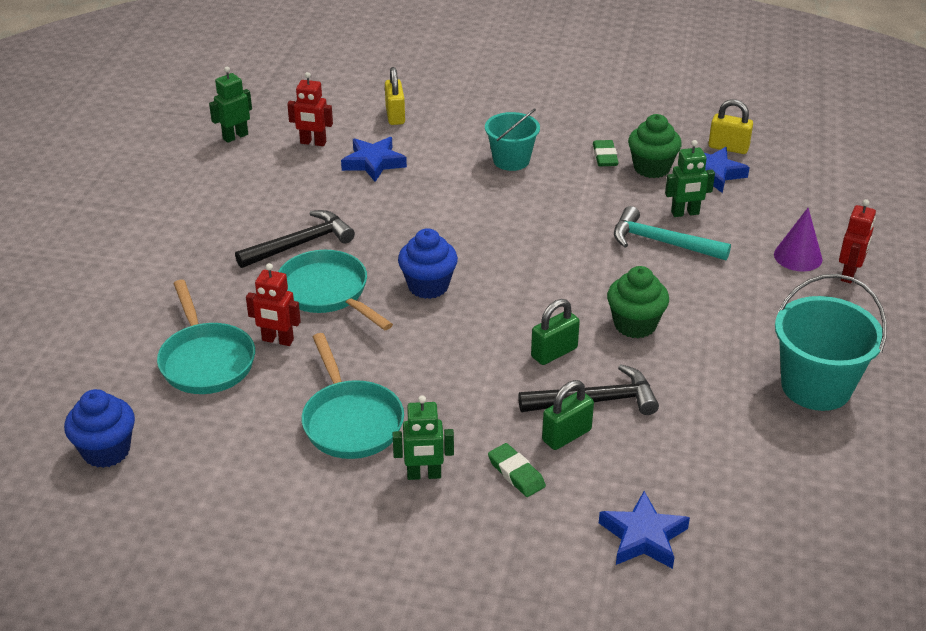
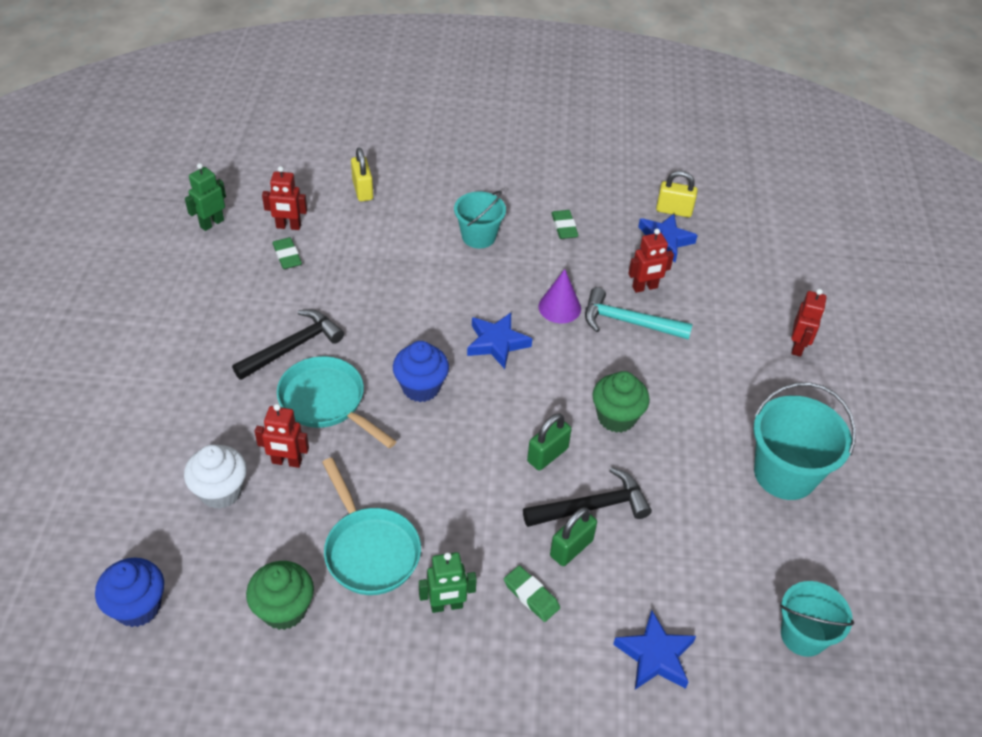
camera: 10 degrees left, 10 degrees up
(206, 361) = (221, 491): turquoise pan -> white cupcake
(307, 167) = (287, 256): none -> green eraser
(373, 163) = (350, 247): blue star -> blue star (497, 343)
(652, 168) = (608, 238): green cupcake -> green cupcake (284, 609)
(685, 213) = (645, 287): green robot -> red robot
(798, 256) = (751, 330): purple cone -> purple cone (559, 307)
(813, 532) = (803, 635): none -> turquoise bucket

